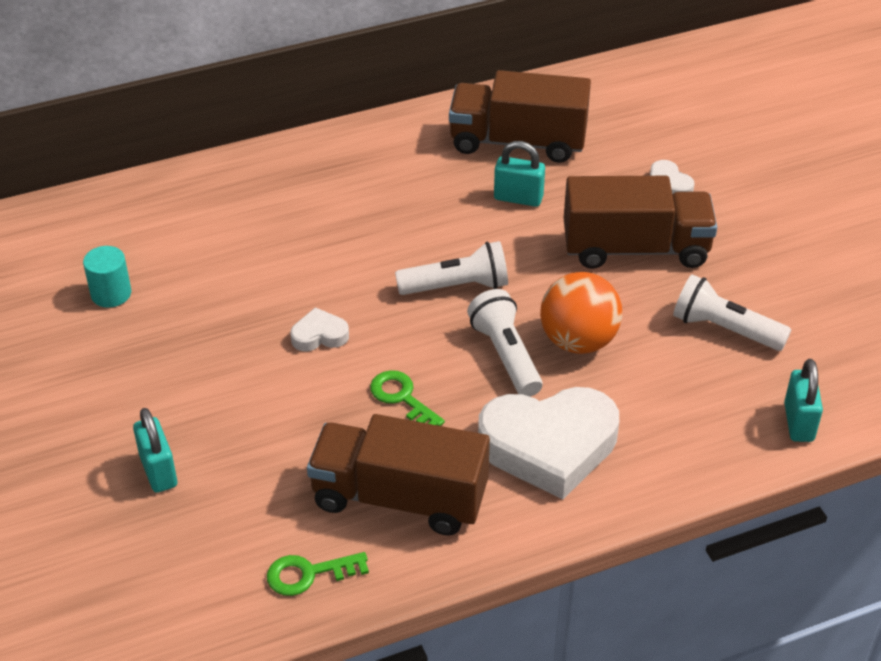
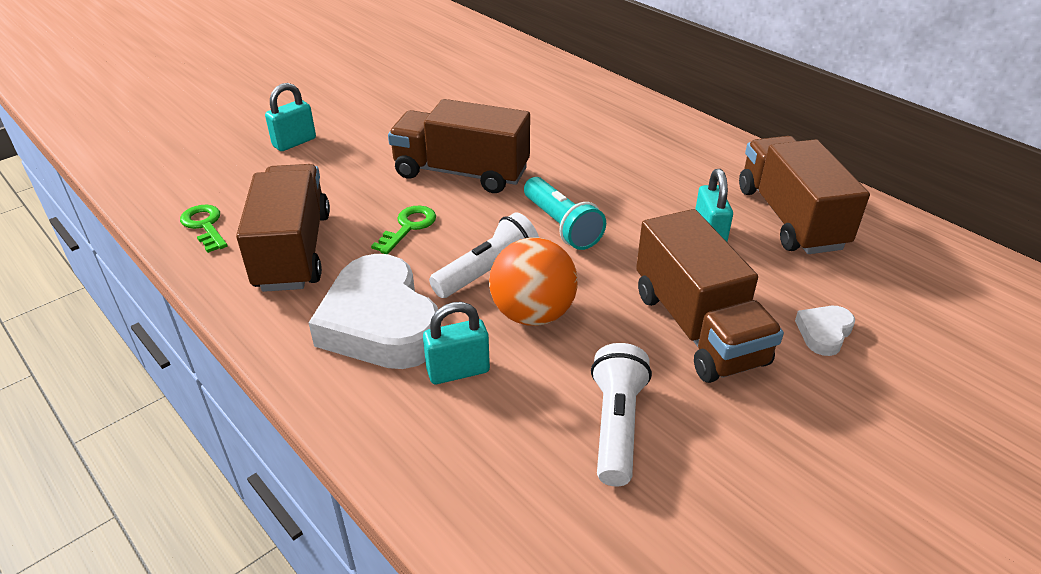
camera: 70 degrees right, 5 degrees down
(111, 294) = (457, 86): turquoise cylinder -> none
(319, 335) = (461, 173): white heart -> brown truck
(457, 286) = (561, 226): white flashlight -> turquoise flashlight
(798, 422) = (492, 526): turquoise padlock -> turquoise padlock (458, 371)

